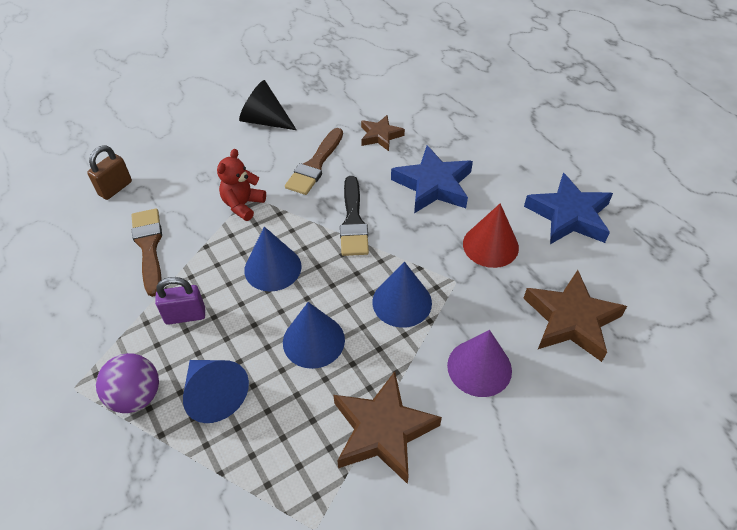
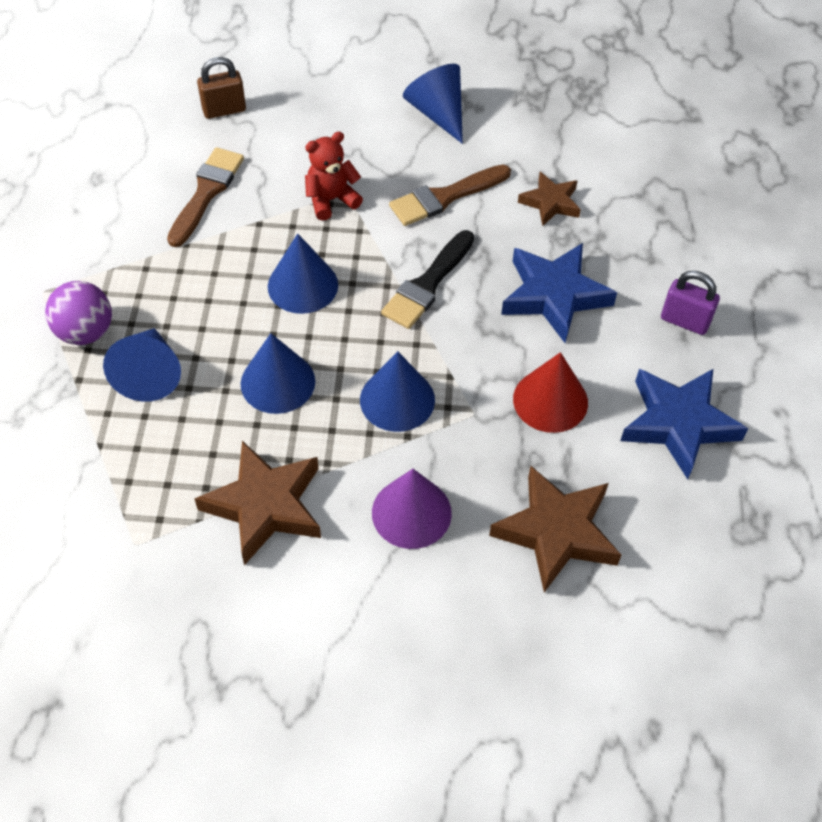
camera: 35 degrees right, 5 degrees up
(185, 316) = (184, 283): purple padlock -> purple padlock (684, 321)
(265, 121) = (437, 113): black cone -> blue cone

